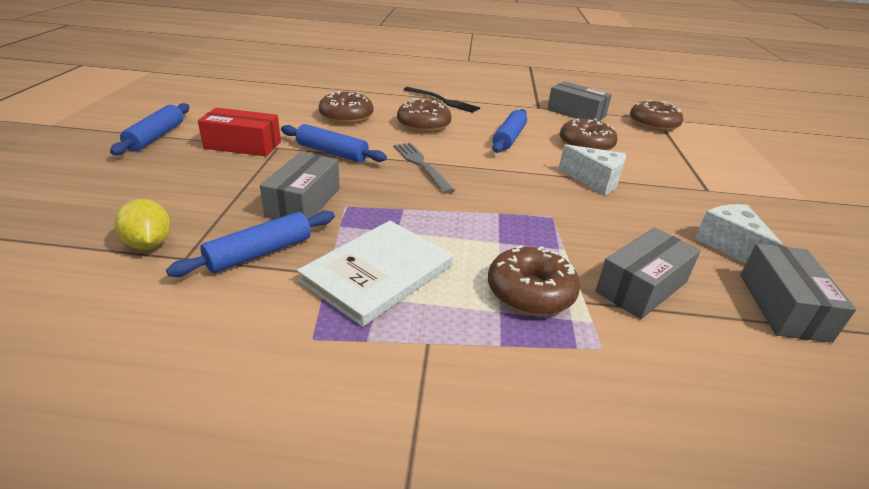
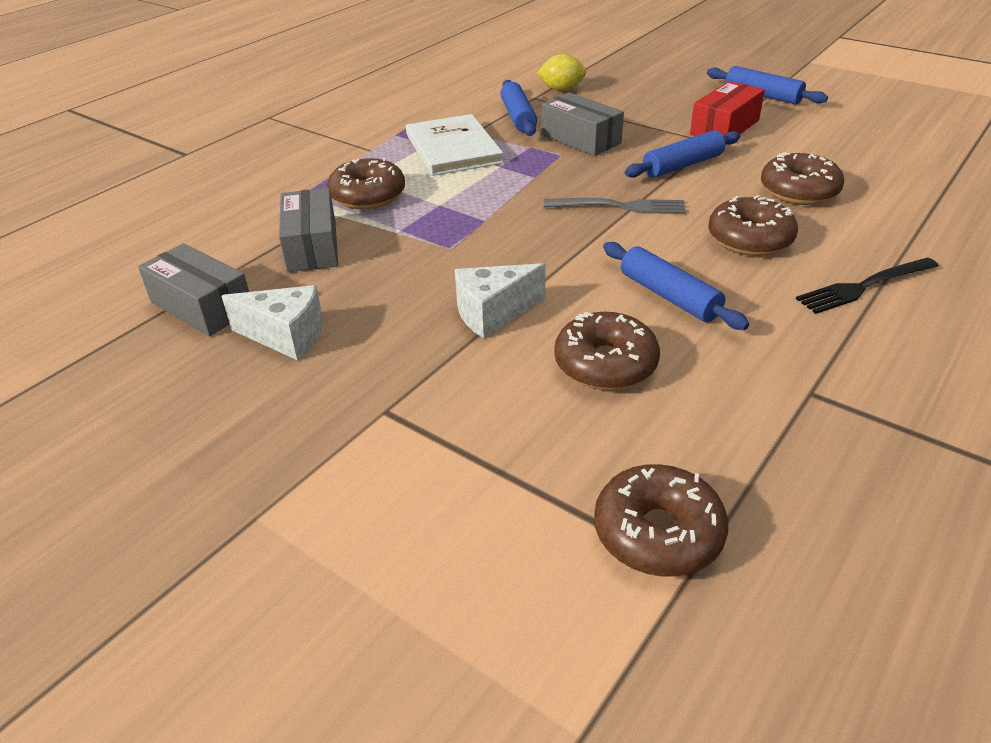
camera: 125 degrees right, 5 degrees up
(576, 113) = (763, 433): grey box -> none

